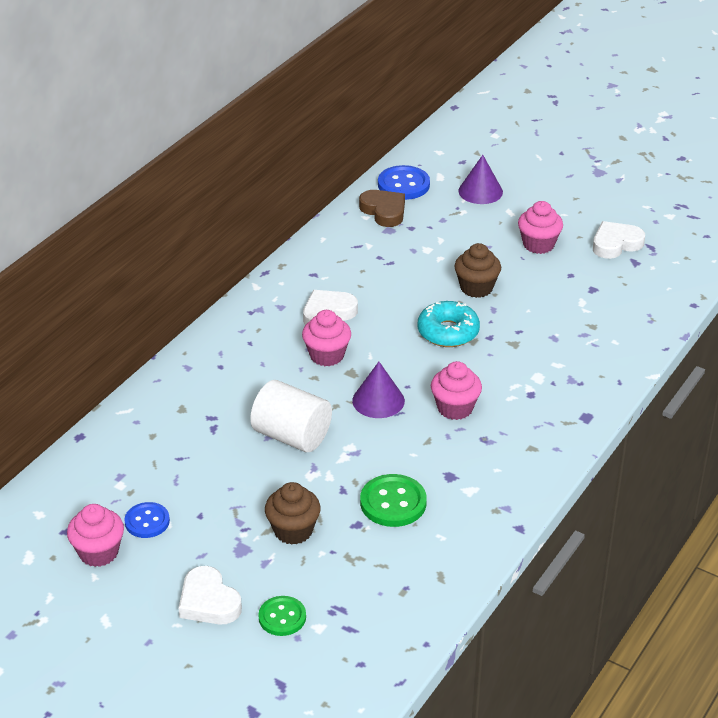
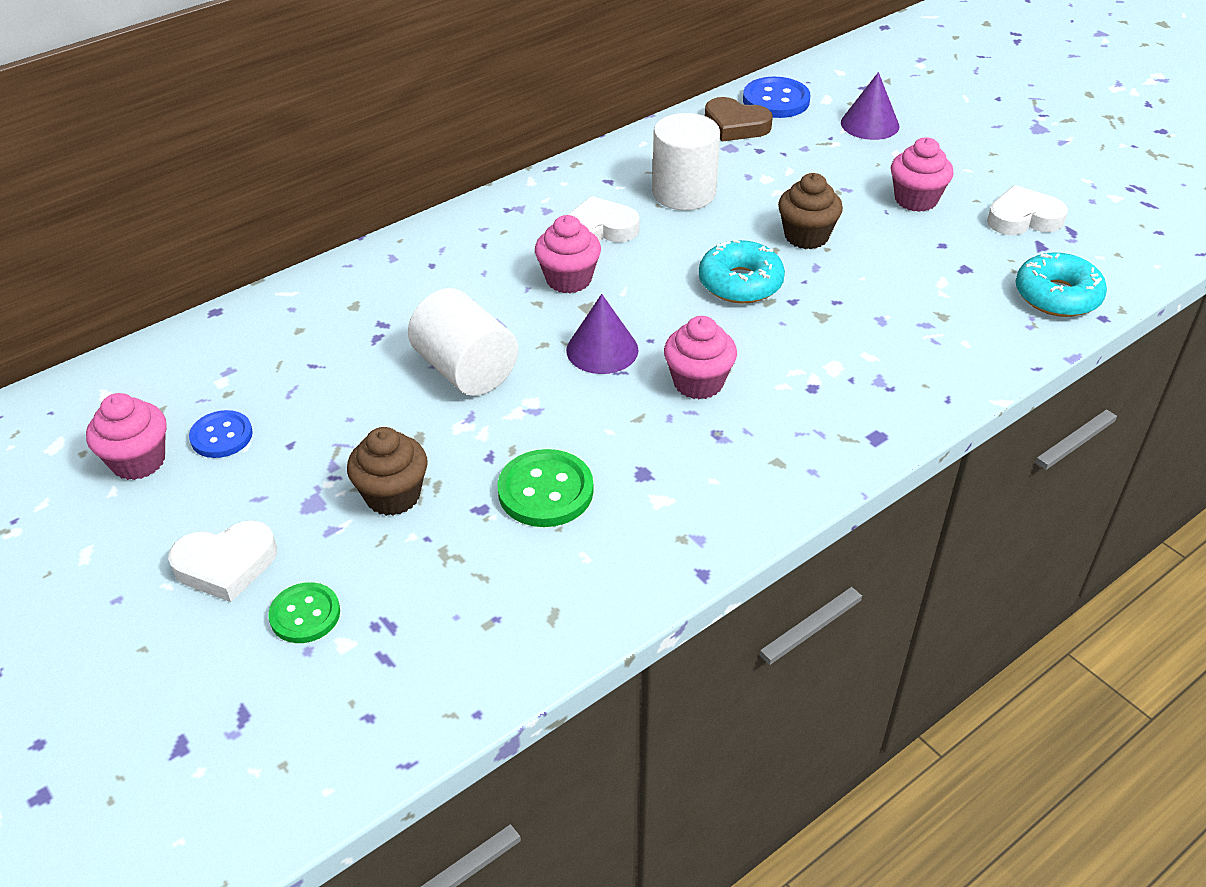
camera: 20 degrees right, 5 degrees up
(208, 602) = (226, 565): white heart -> white heart turned 90 degrees counterclockwise
(374, 272) = (684, 193): none -> white cylinder
(384, 211) = (735, 125): brown heart -> brown heart turned 135 degrees clockwise
(659, 296) = (1057, 296): none -> turquoise donut

